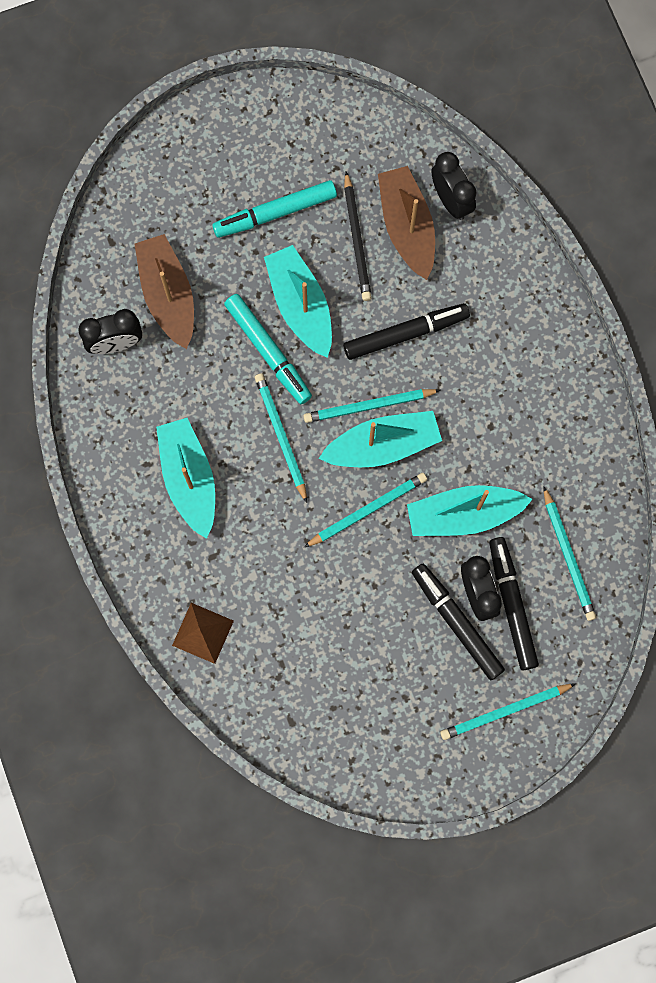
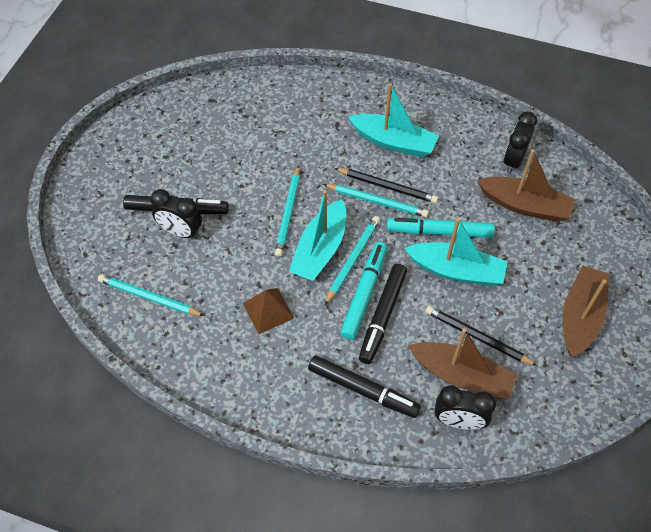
camera: 130 degrees right, 20 degrees down
(202, 633) = (299, 94): brown pyramid -> brown pyramid (268, 310)
(253, 441) = (387, 186): none -> black pencil
(260, 168) = (580, 316): none -> brown boat
(275, 213) = (538, 302): turquoise marker -> turquoise marker (364, 293)
(463, 514) = (234, 260): turquoise boat -> none
(505, 711) = (104, 196): turquoise pencil -> none
(512, 604) = (155, 245): black marker -> black marker (363, 390)

